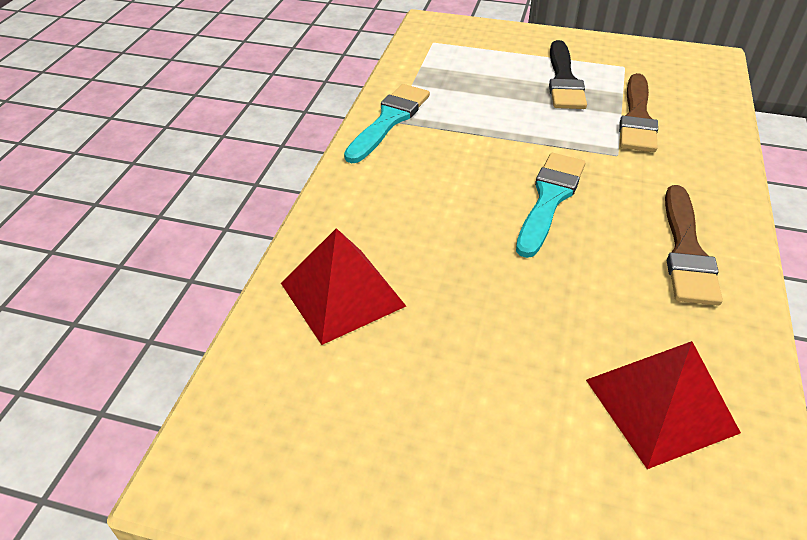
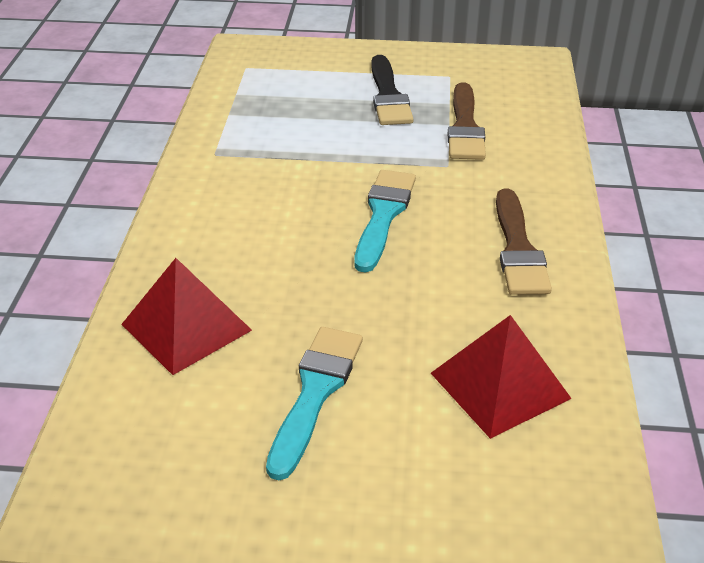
camera: 10 degrees left, 5 degrees down
(389, 120) = (210, 154): turquoise brush -> turquoise brush (315, 392)

